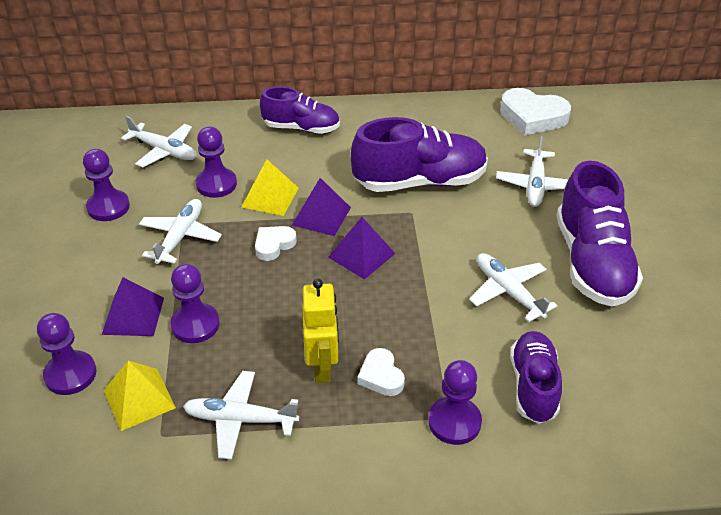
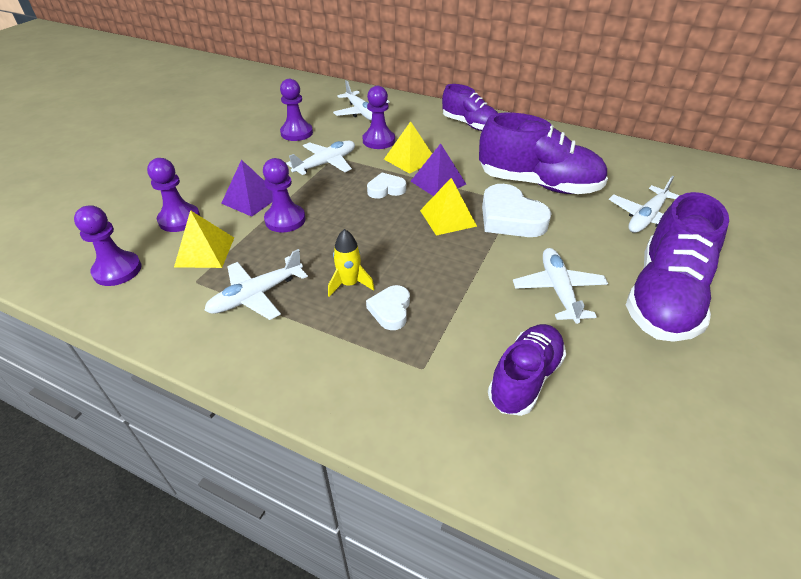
camera: 30 degrees right, 0 degrees up
(241, 420) = (257, 295): white plane -> white plane turned 75 degrees counterclockwise
(322, 367) = (349, 284): yellow robot -> yellow rocket
(361, 255) = (447, 218): purple pyramid -> yellow pyramid
(454, 422) = (424, 375): purple pawn -> purple pawn (117, 270)
(532, 117) = (679, 169): white heart -> white heart (510, 218)

